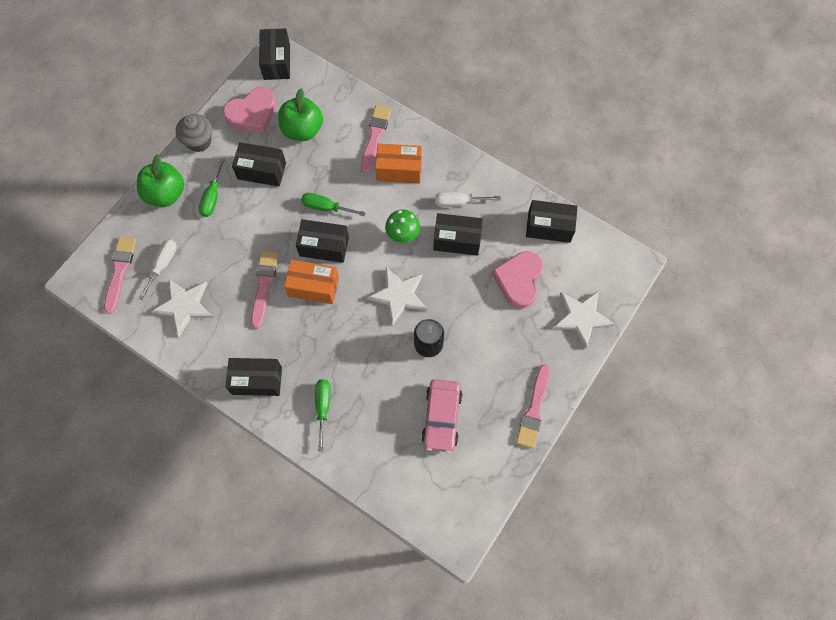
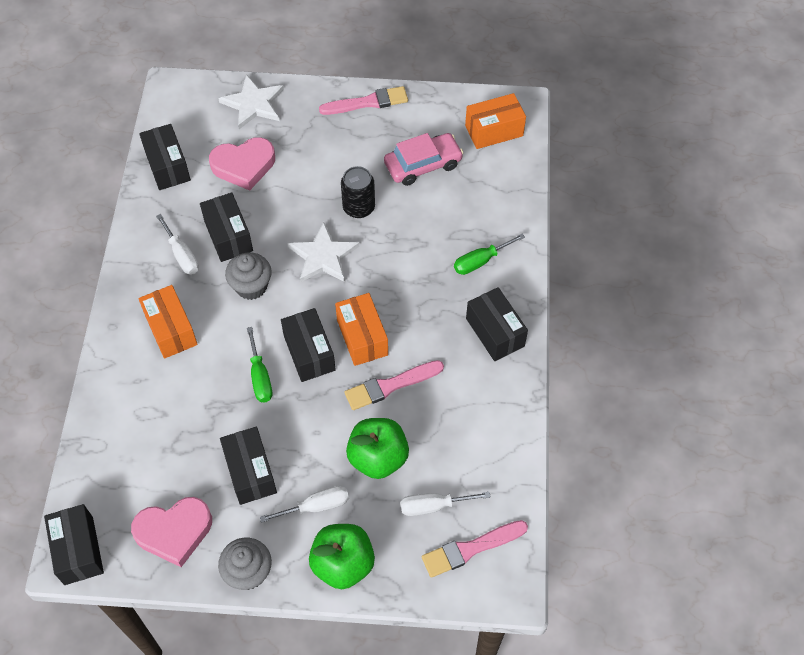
camera: 120 degrees left, 10 degrees down
(184, 306) = (465, 450): white star -> none
(212, 197) = (316, 506): green screwdriver -> white screwdriver
(252, 114) = (174, 532): pink heart -> pink heart turned 135 degrees clockwise
(277, 62) = (78, 550): black box -> black box turned 75 degrees counterclockwise
(302, 130) = (168, 460): green apple -> green apple (378, 458)
(375, 136) = (137, 377): pink brush -> none
(403, 235) = (251, 286): green mushroom -> grey cupcake
(443, 499) = (494, 131): none -> orange box

